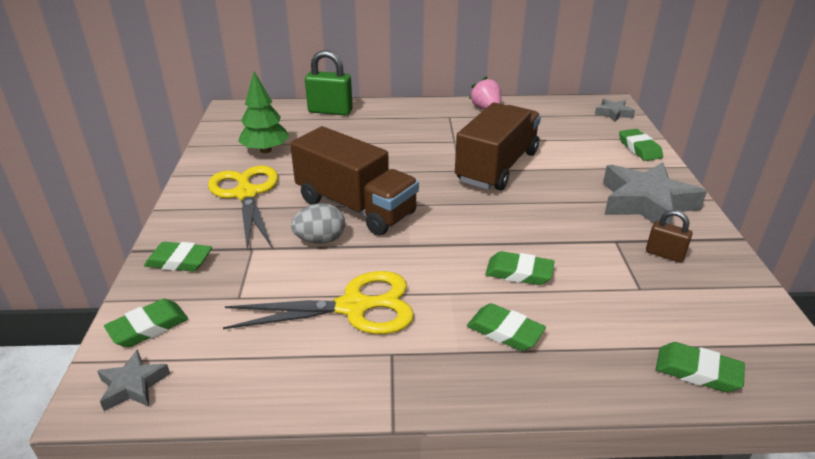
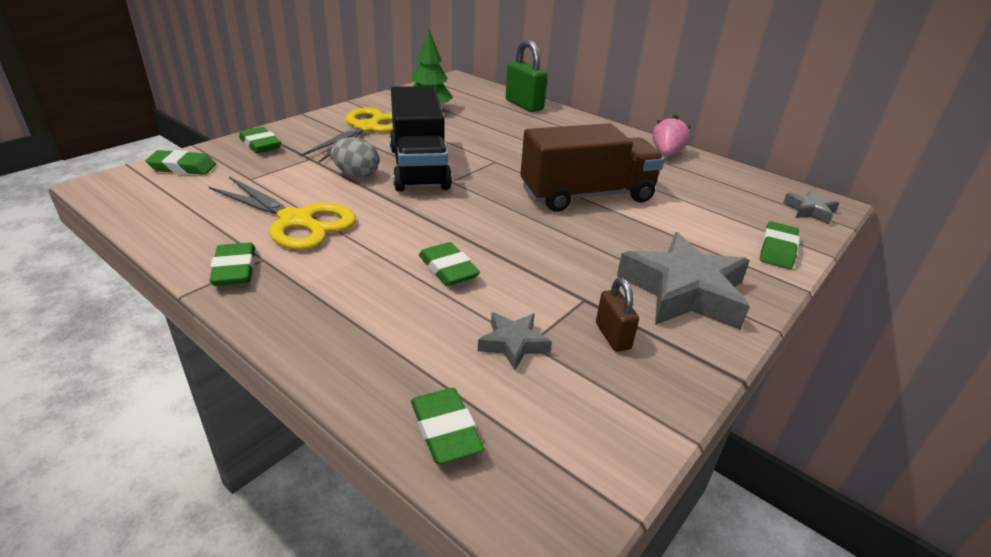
camera: 40 degrees right, 0 degrees up
(133, 385) = (123, 189): grey star -> grey star (513, 344)
(355, 207) = (419, 168): brown truck -> black truck
(505, 331) = (356, 296): green eraser -> green eraser (235, 269)

